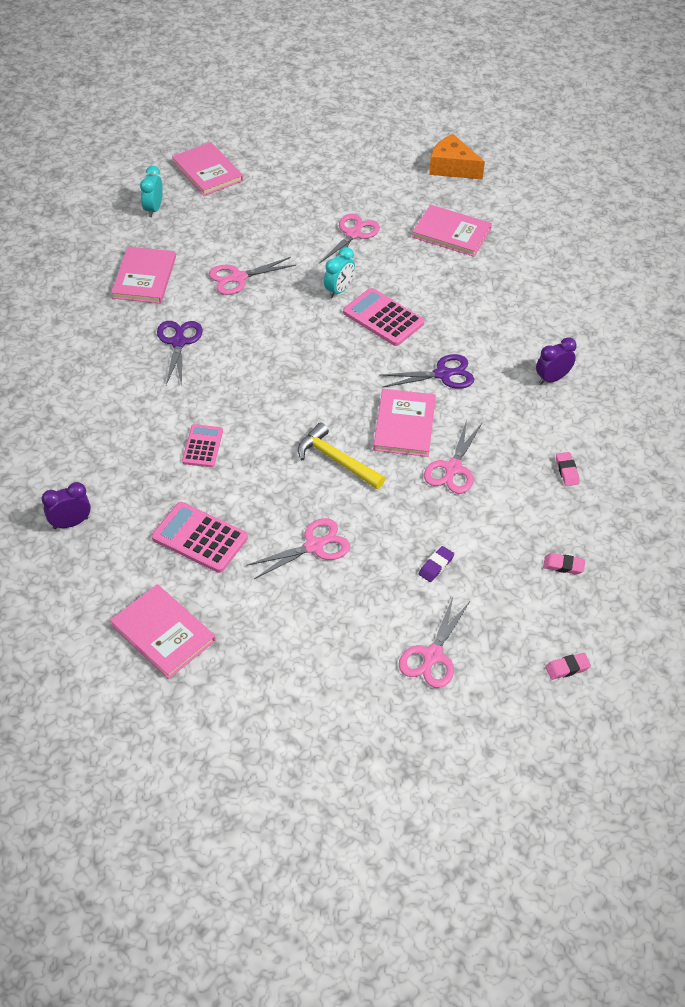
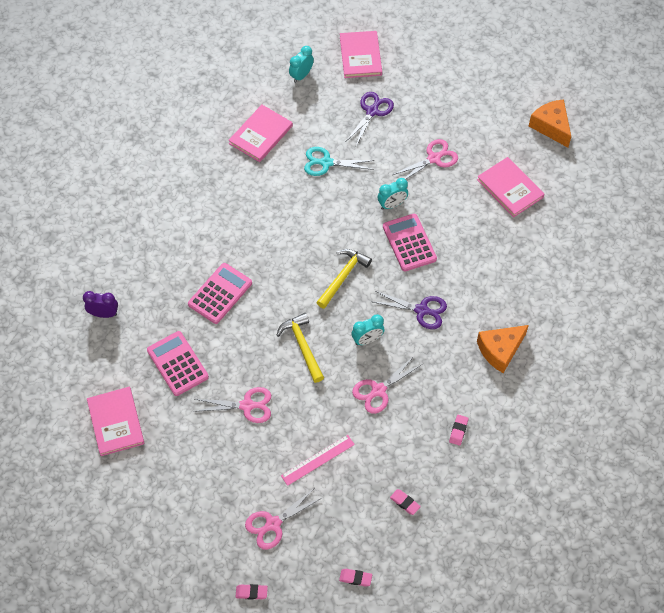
camera: 30 degrees right, 10 degrees up
(178, 342) = (253, 200): purple scissors -> purple scissors (372, 111)
(202, 446) = (220, 293): pink calculator -> pink calculator, size x1.55
(237, 278) = (325, 163): pink scissors -> turquoise scissors
(334, 376) = (343, 277): none -> yellow hammer
(404, 425) = (367, 340): pink book -> turquoise clock
(436, 566) = (318, 460): purple eraser -> pink ruler
(460, 742) = (251, 592): none -> pink eraser
(552, 378) = (500, 350): purple clock -> orange cheese

